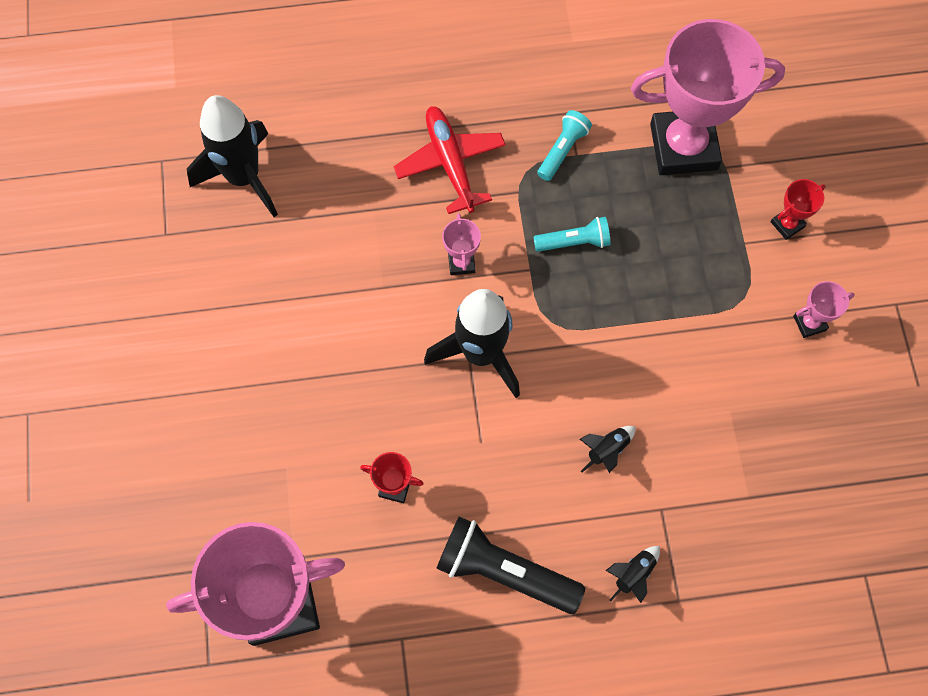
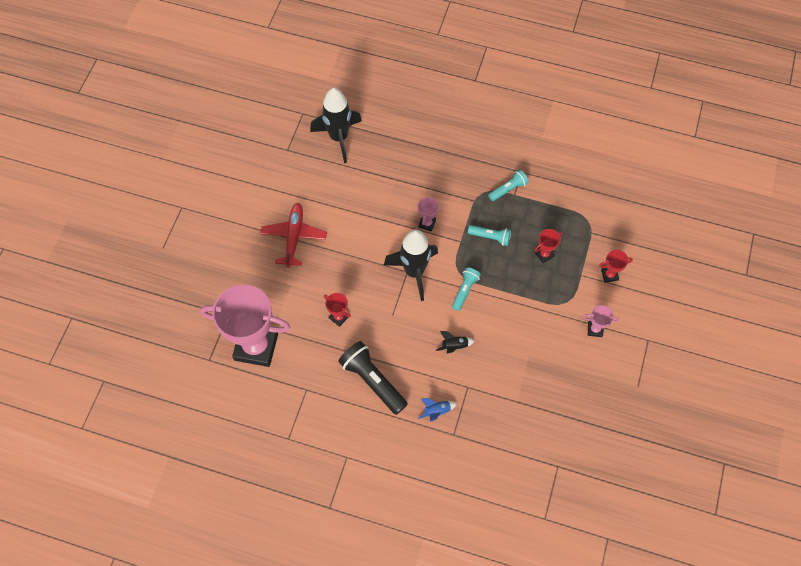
camera: 25 degrees right, 5 degrees down
(450, 163) = (446, 172): red plane -> red plane (294, 237)
(577, 349) = (465, 291): none -> turquoise flashlight
(633, 574) = (436, 411): black rocket -> blue rocket
(672, 234) = (544, 254): none -> red trophy
(683, 146) = (574, 213): pink trophy -> none

